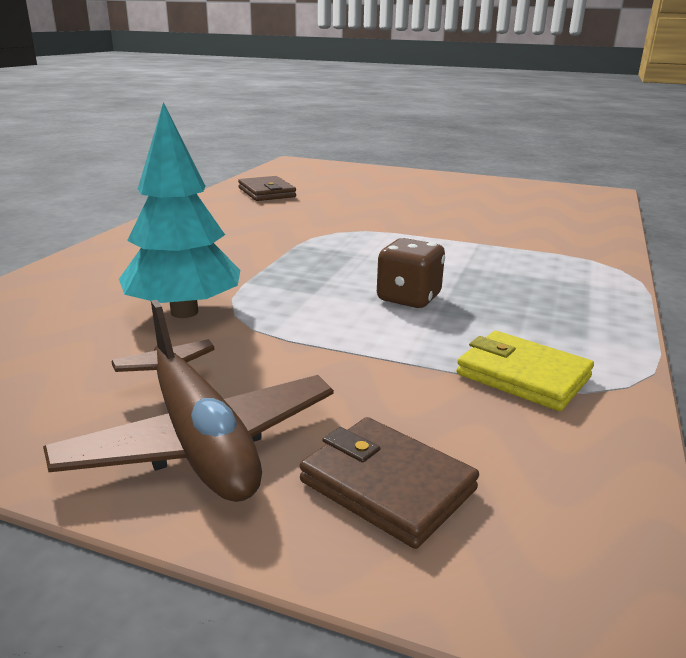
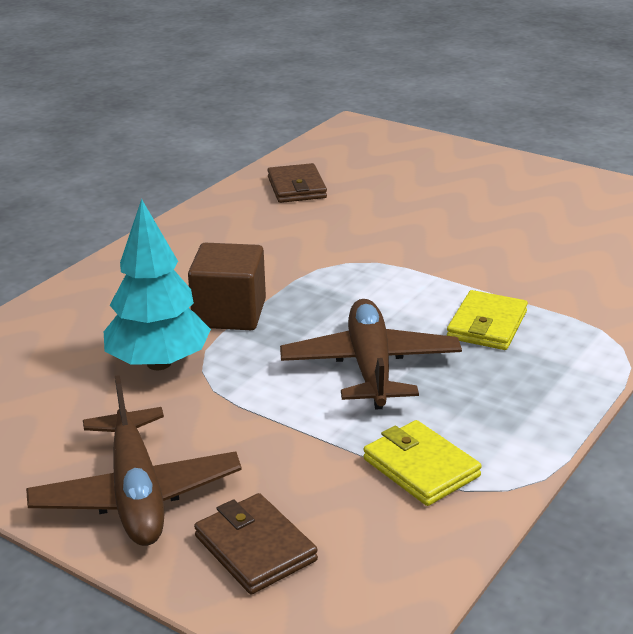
camera: 15 degrees right, 5 degrees up
(244, 270) = (229, 314): none -> brown cube
(408, 298) = (370, 367): brown dice -> brown plane
(492, 263) = (487, 325): none -> yellow wallet

